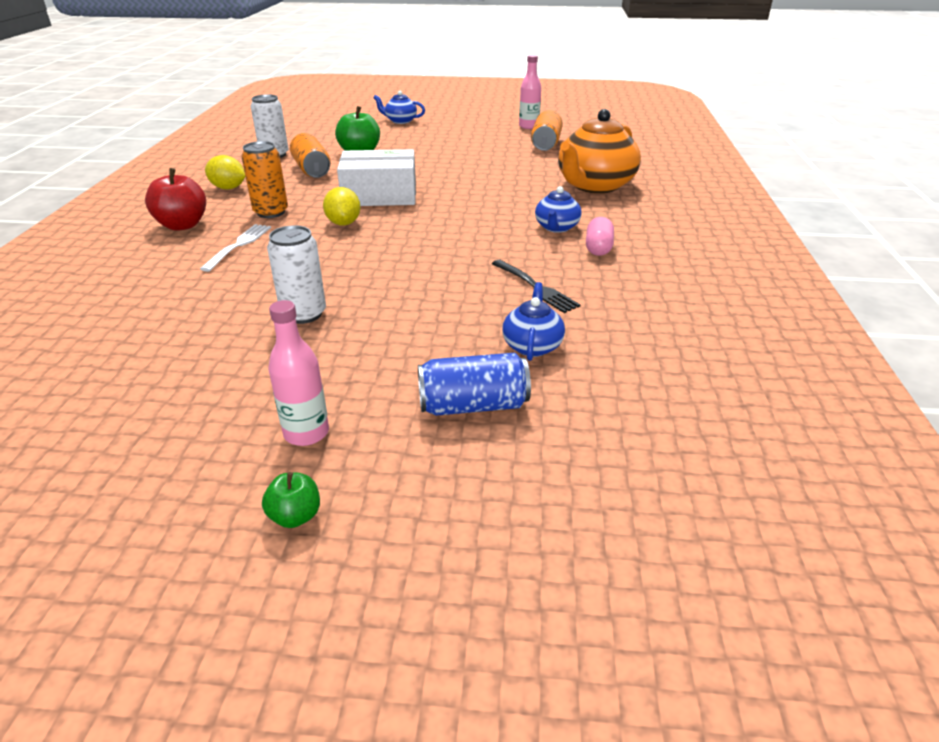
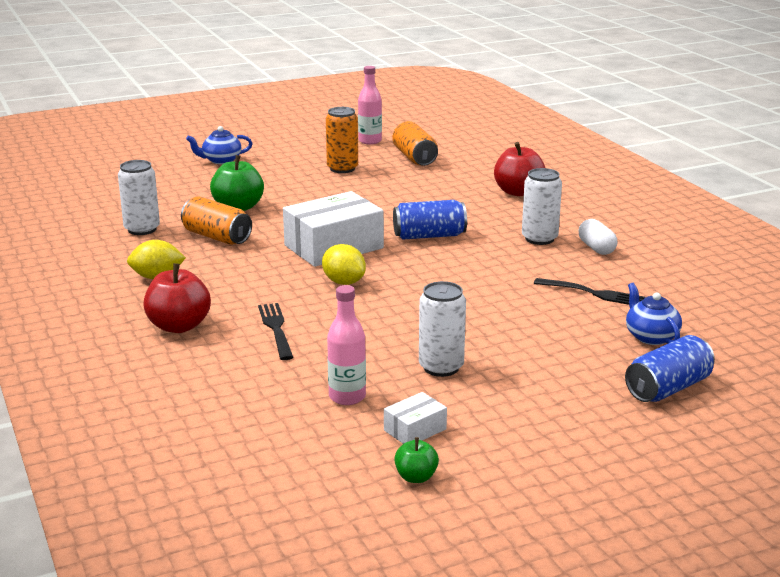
camera: 30 degrees left, 10 degrees down
(195, 362) = (415, 430): none -> white box
(239, 245) = (276, 329): white fork -> black fork
(271, 212) = (251, 290): orange can -> orange can (342, 168)
(295, 516) = (655, 490): green apple -> green apple (416, 477)
(306, 433) = (583, 444): pink bottle -> pink bottle (347, 397)
(465, 204) = (429, 236): none -> blue can
(556, 227) = (539, 239): blue teapot -> white can
(594, 186) = (518, 192): orange teapot -> red apple
(598, 248) = (596, 248): pink capsule -> white capsule

